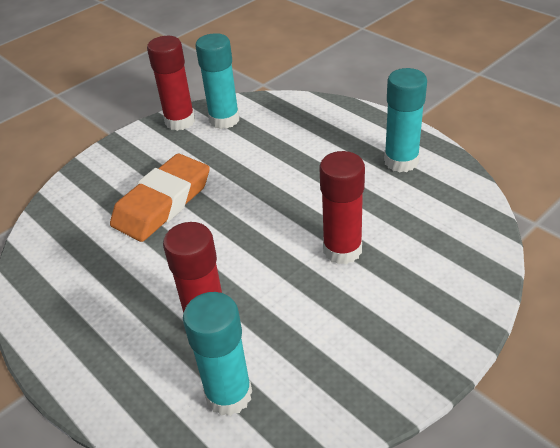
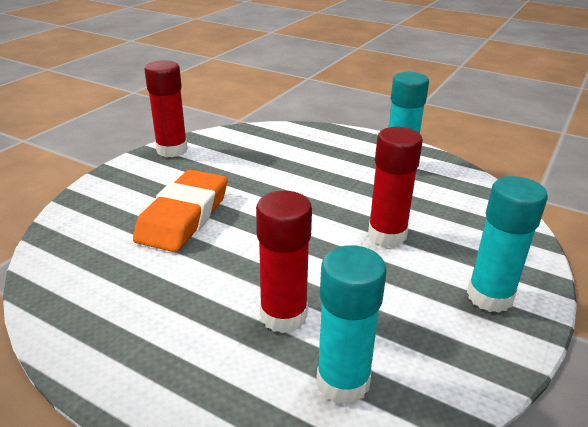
camera: 20 degrees left, 10 degrees down
(224, 120) = (217, 146): turquoise glue stick -> turquoise glue stick (489, 297)

